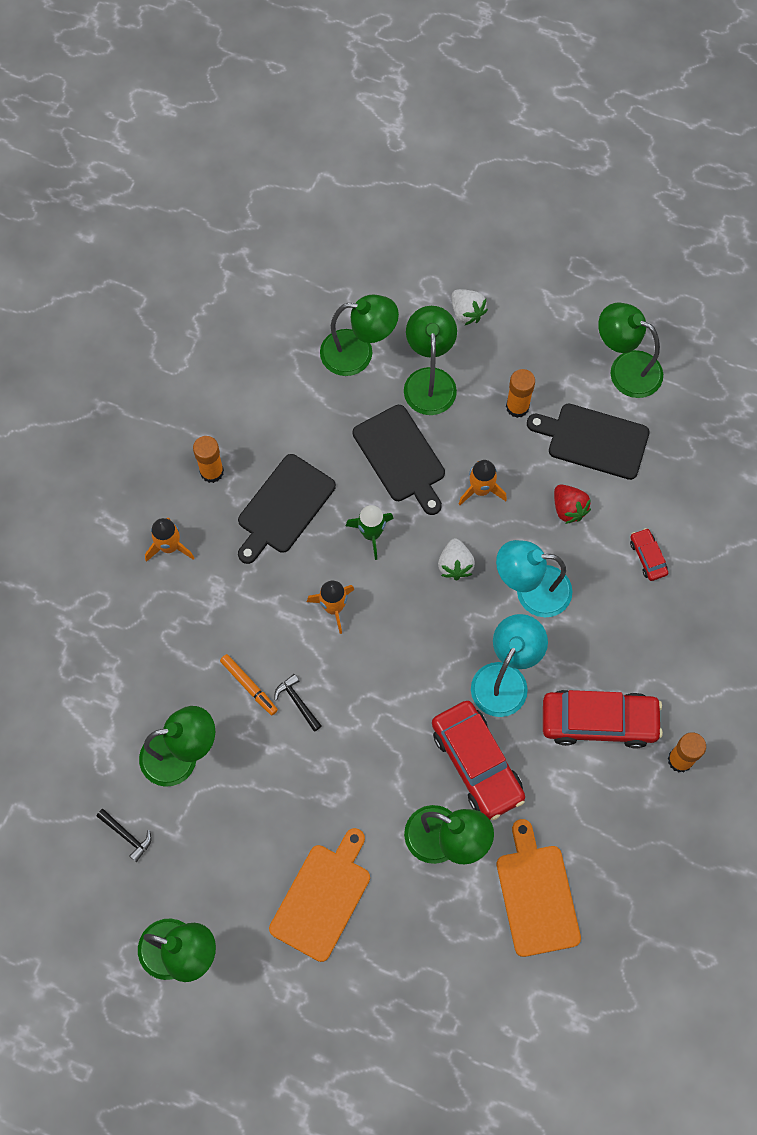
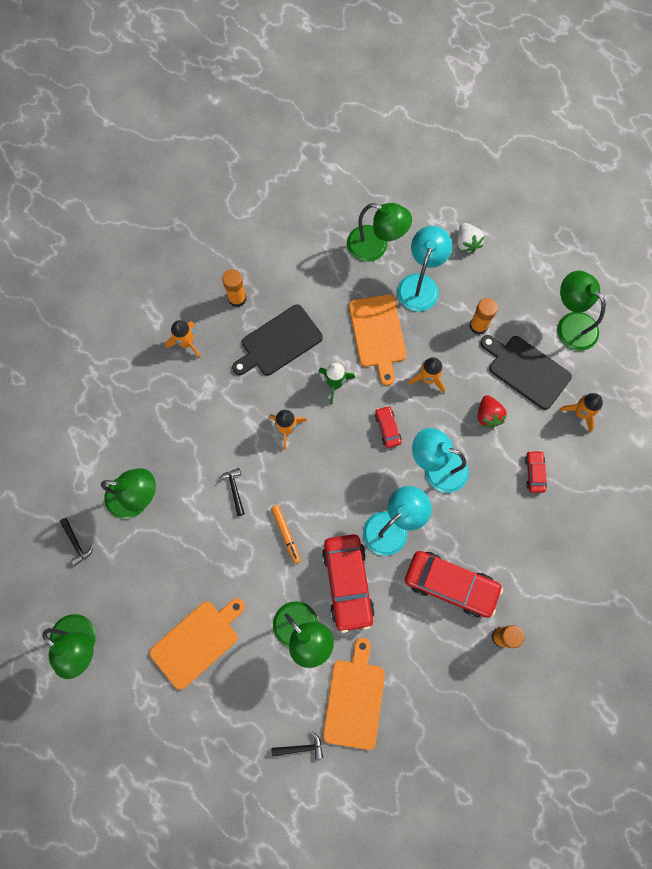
camera: 20 degrees right, 5 degrees up
(249, 686) = (204, 465): orange marker -> orange marker (286, 534)
(401, 457) = (378, 334): black cutting board -> orange cutting board
(429, 380) = (420, 284): green lamp -> turquoise lamp
(455, 565) = (387, 428): white strawberry -> red car
(495, 974) = (301, 747): none -> black hammer
(675, 468) = (580, 413): none -> orange rocket

